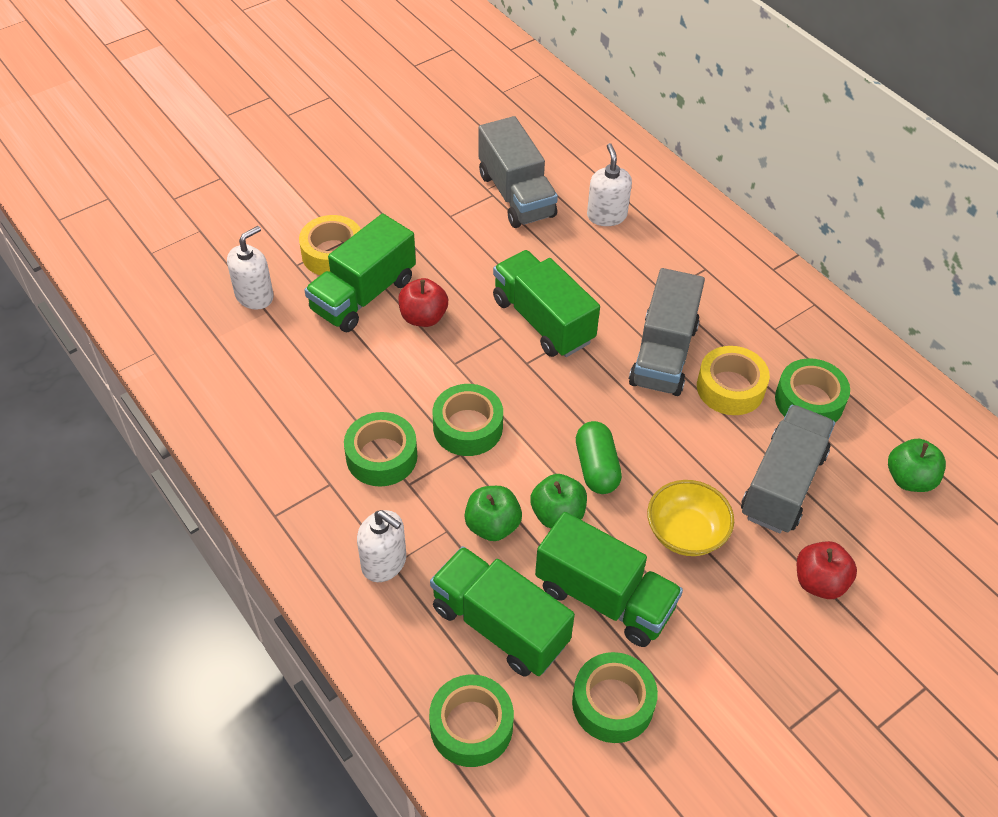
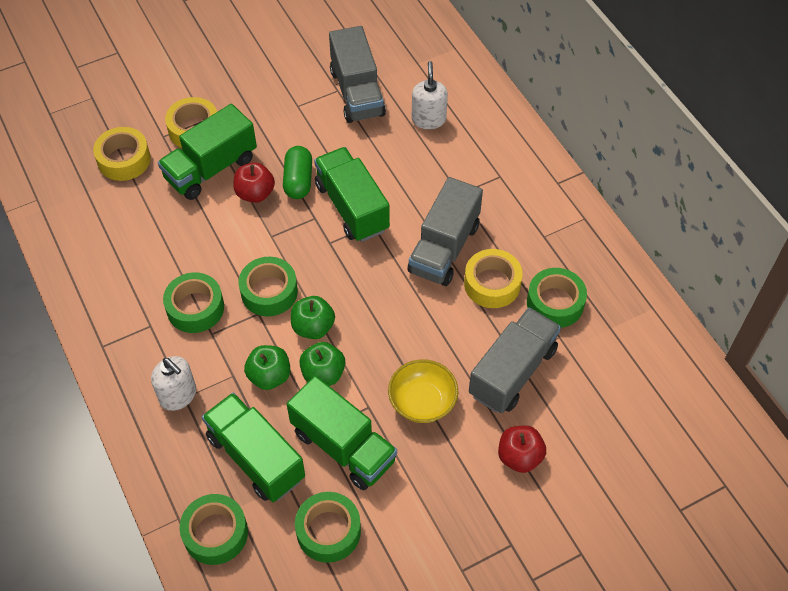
camera: 10 degrees right, 5 degrees up
(254, 296) = (124, 160): white soap dispenser -> yellow tape
(596, 467) = (364, 338): green capsule -> green capsule (298, 180)
(909, 479) = (620, 380): green apple -> green apple (313, 327)

